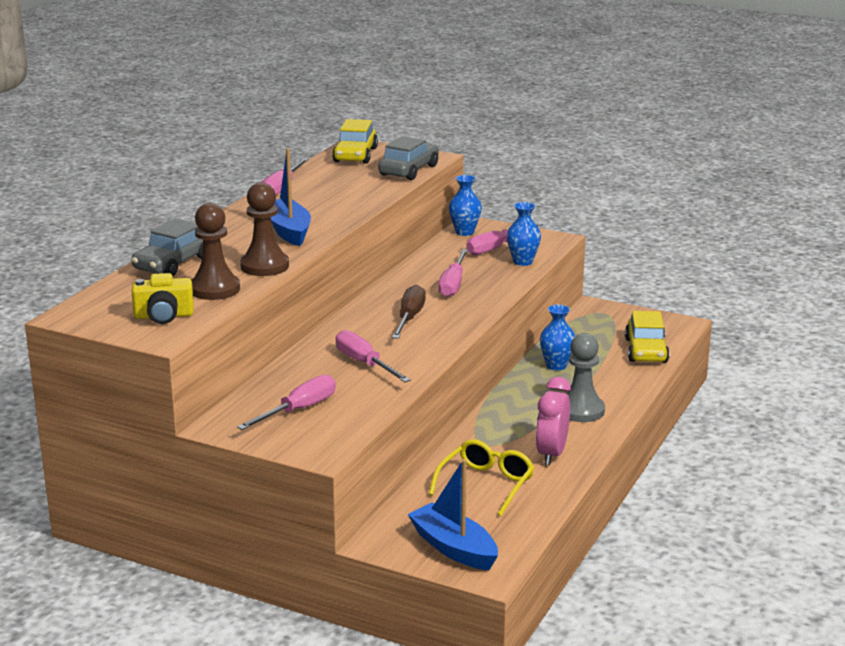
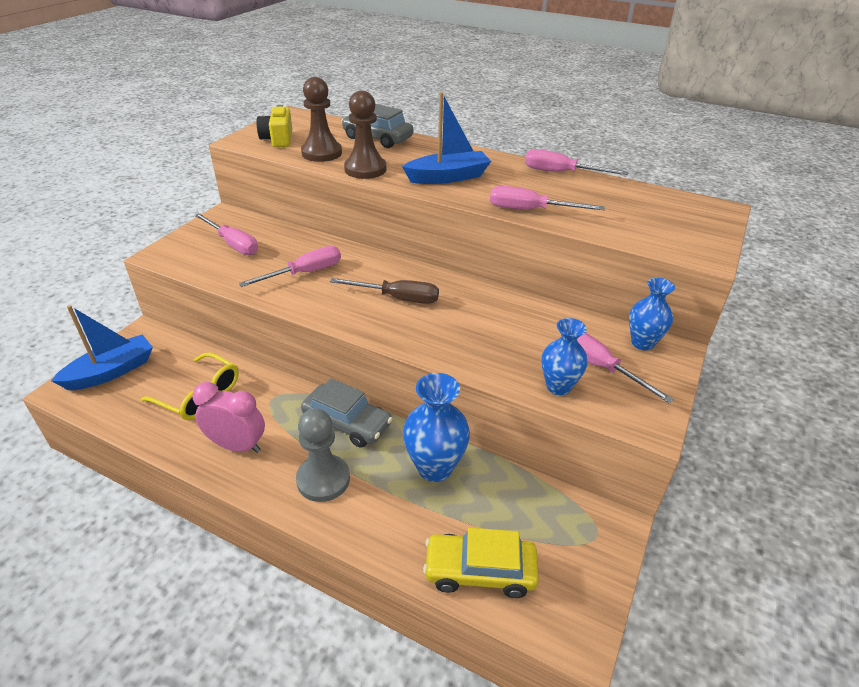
camera: 90 degrees right, 15 degrees up
(355, 155) = (683, 208): yellow car -> none
(409, 170) = (646, 238): grey car -> grey car (347, 423)
(453, 284) = (482, 328): pink screwdriver -> pink screwdriver (530, 210)
(556, 366) = (435, 467): blue vase -> blue vase, size x1.52

